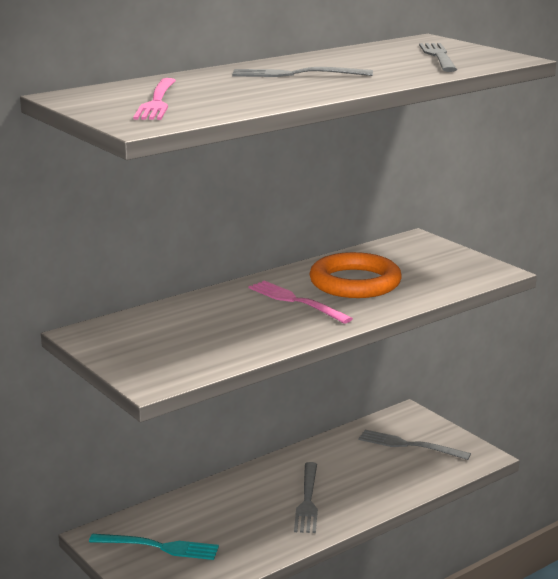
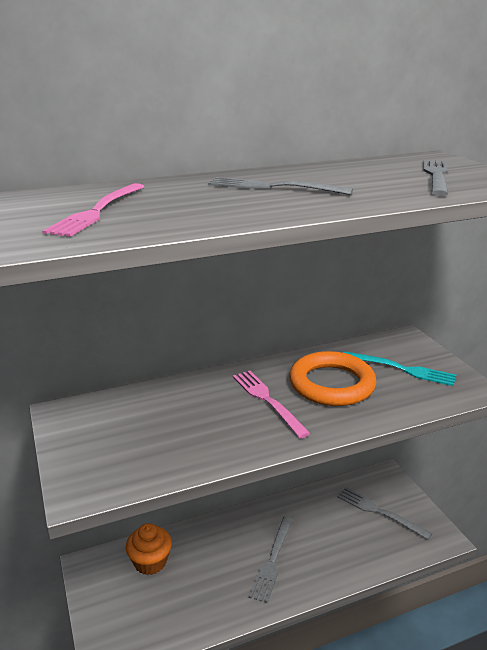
camera: 15 degrees right, 5 degrees up
(160, 547) = (131, 590): turquoise fork -> turquoise fork (403, 369)
(170, 522) = (150, 562): none -> orange cupcake

